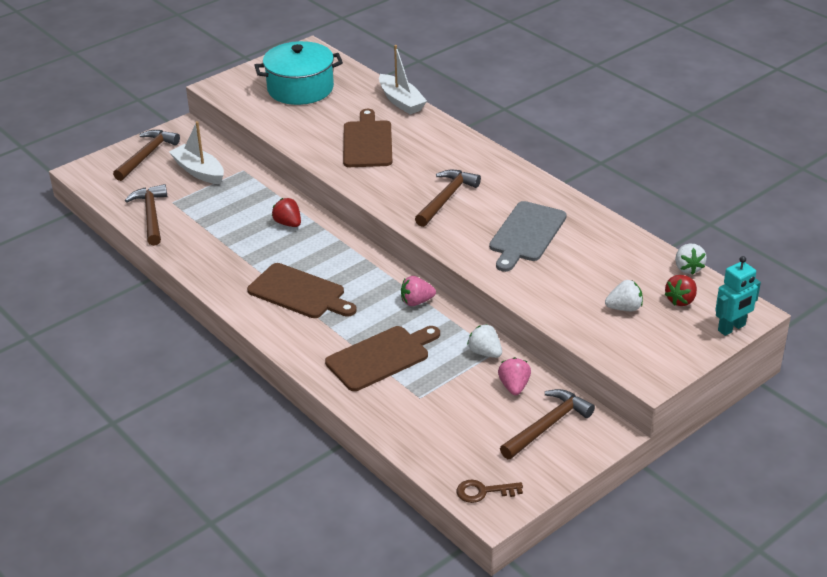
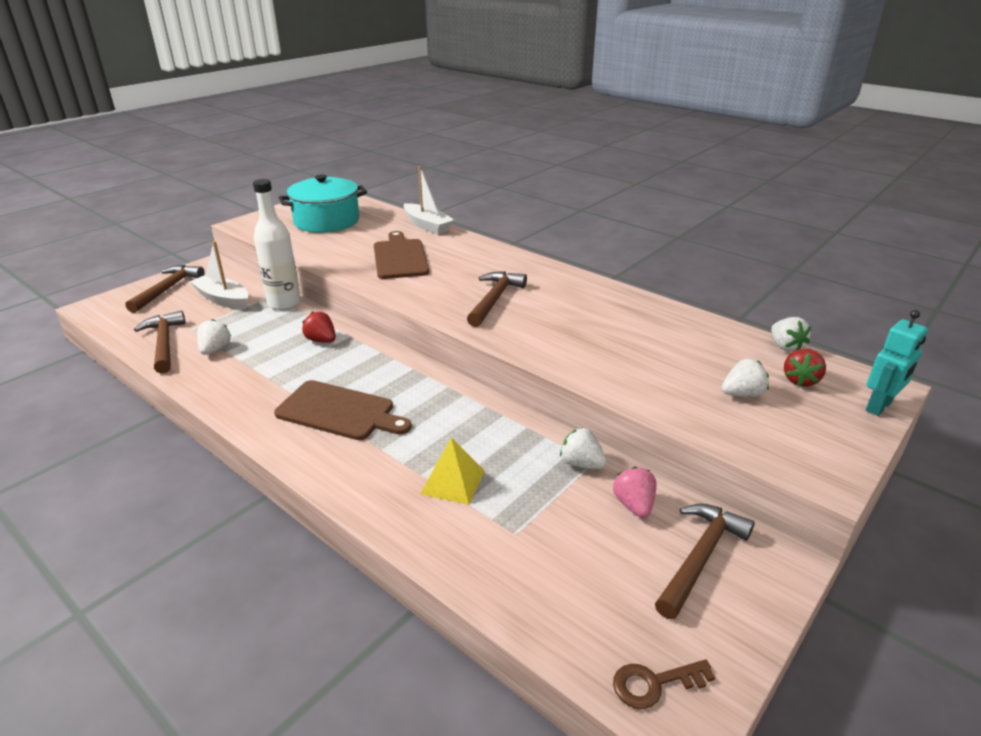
camera: 10 degrees left, 5 degrees down
(195, 226) = (215, 350): none -> white strawberry
(255, 180) = (284, 303): none -> white bottle
(381, 357) = (452, 482): brown cutting board -> yellow pyramid
(416, 302) = (481, 410): pink strawberry -> none
(526, 234) = (593, 326): grey cutting board -> none

